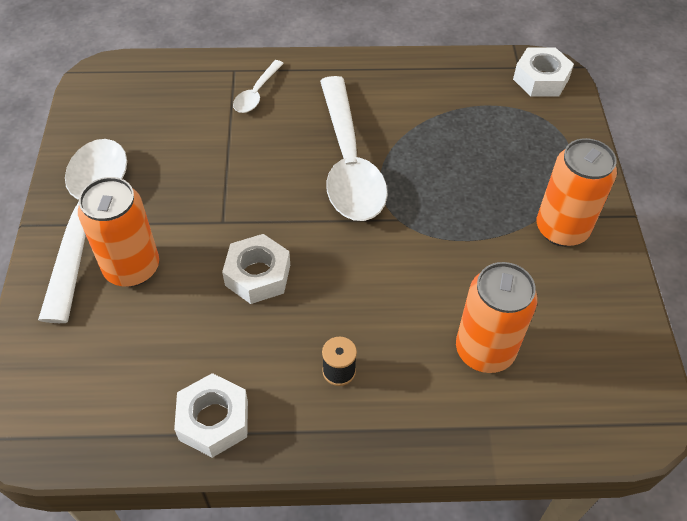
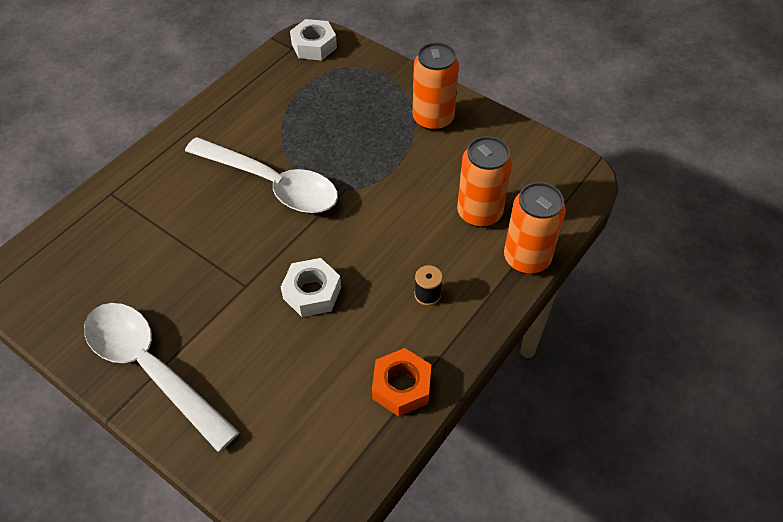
camera: 50 degrees left, 0 degrees up
(132, 268) = (229, 365): orange can -> orange can (526, 258)
(213, 420) = (401, 387): white nut -> orange nut
(256, 93) = (150, 194): white spoon -> none

